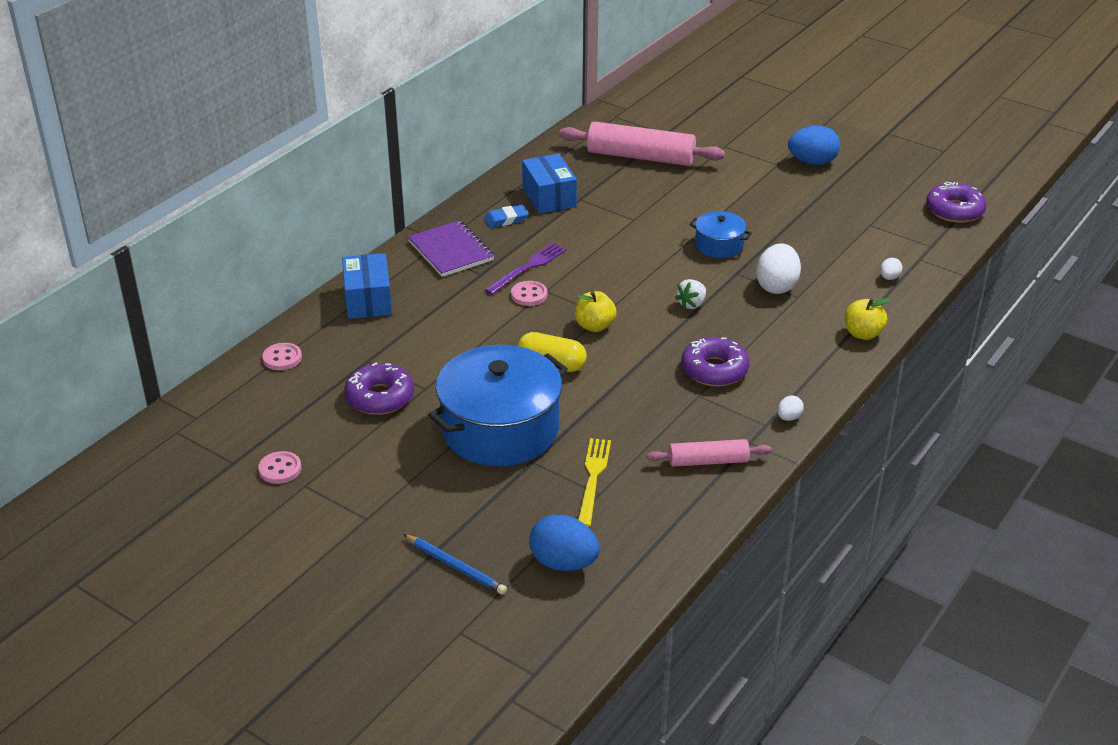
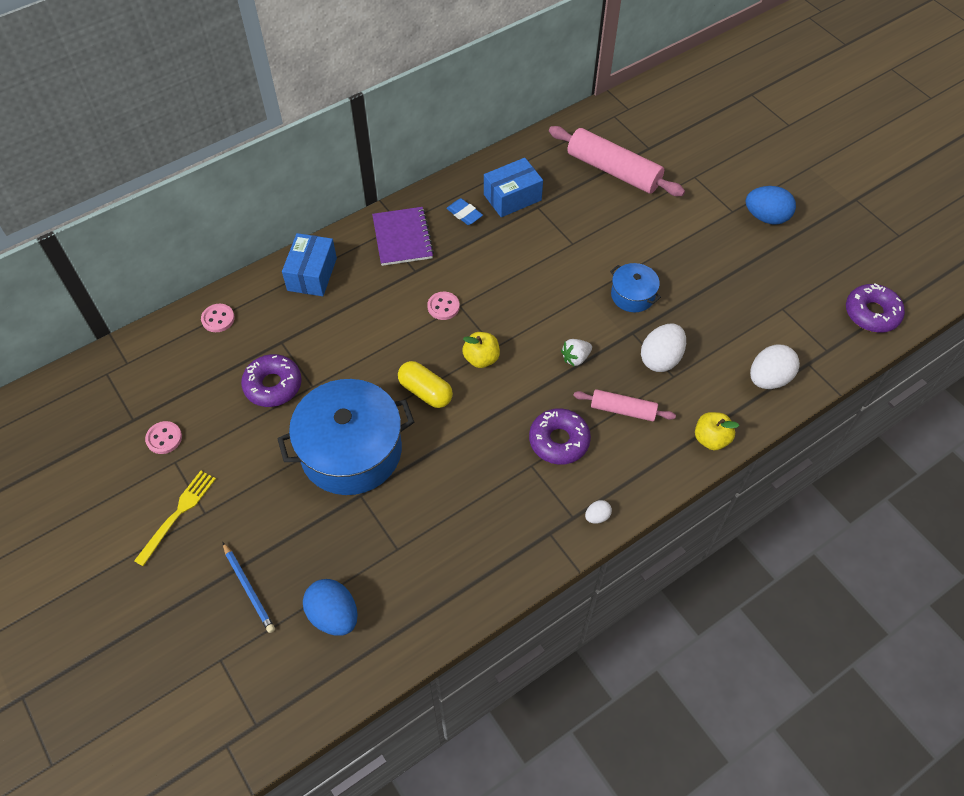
camera: 20 degrees right, 20 degrees up
(506, 219) = (464, 214): blue eraser -> blue eraser turned 45 degrees clockwise
(528, 268) = (457, 275): purple fork -> none
(549, 197) = (512, 197): blue box -> blue box turned 60 degrees clockwise
(593, 478) = (400, 531): yellow fork -> yellow fork (177, 514)
(708, 461) = (504, 544): pink rolling pin -> pink rolling pin (623, 410)
(889, 278) = (768, 378): white egg -> white egg, size x2.06

